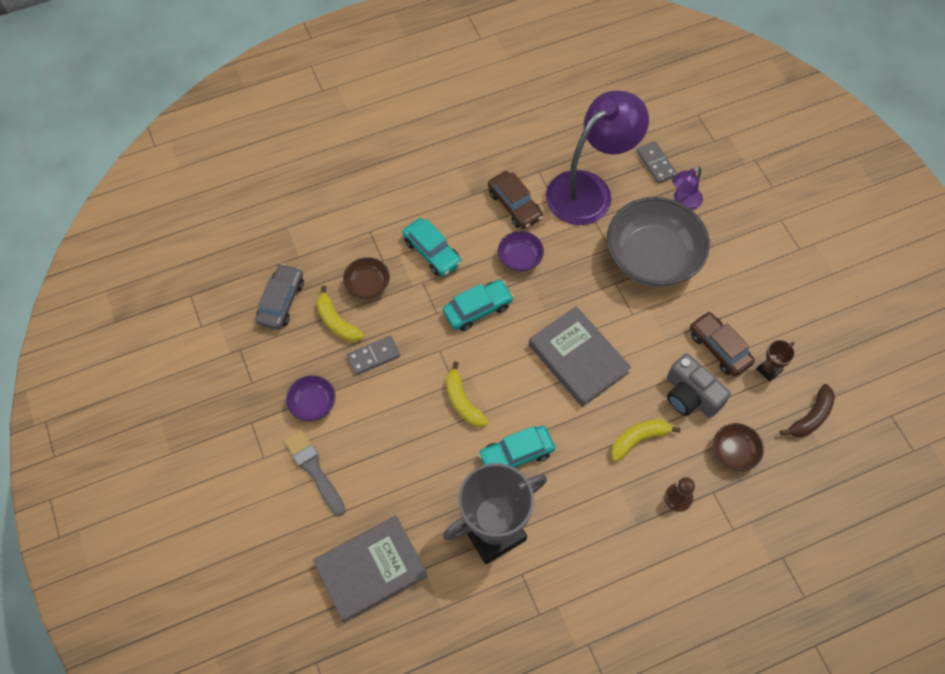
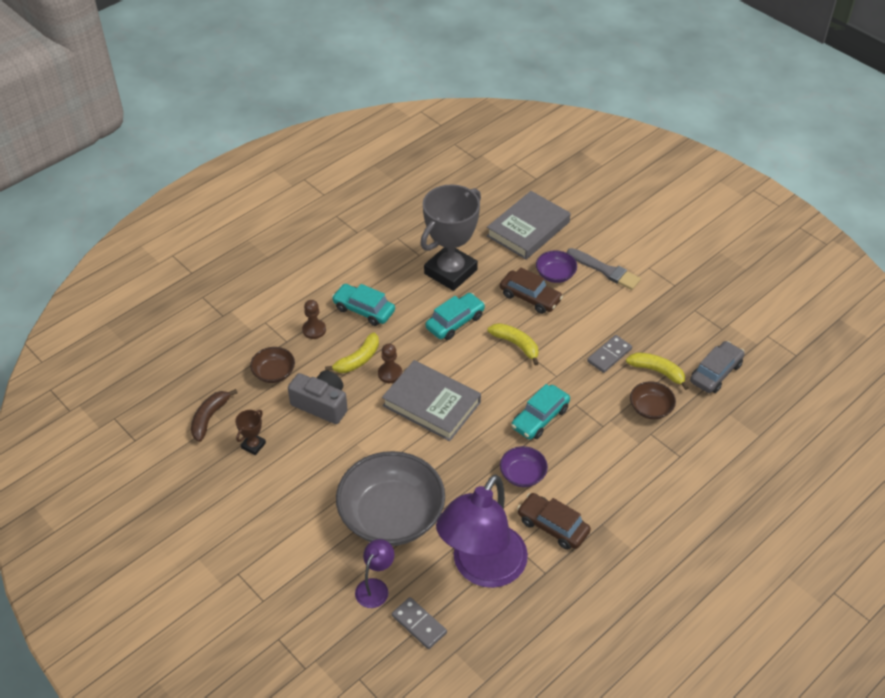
camera: 160 degrees right, 15 degrees down
(281, 301) = (715, 373): grey car -> grey car turned 135 degrees counterclockwise
(313, 404) = (636, 309): purple bowl -> purple bowl (555, 275)
(432, 252) = (609, 454): turquoise car -> turquoise car (364, 310)
(609, 410) = (390, 373): none -> brown pawn
(719, 348) = (304, 450): brown car -> brown car (530, 297)

